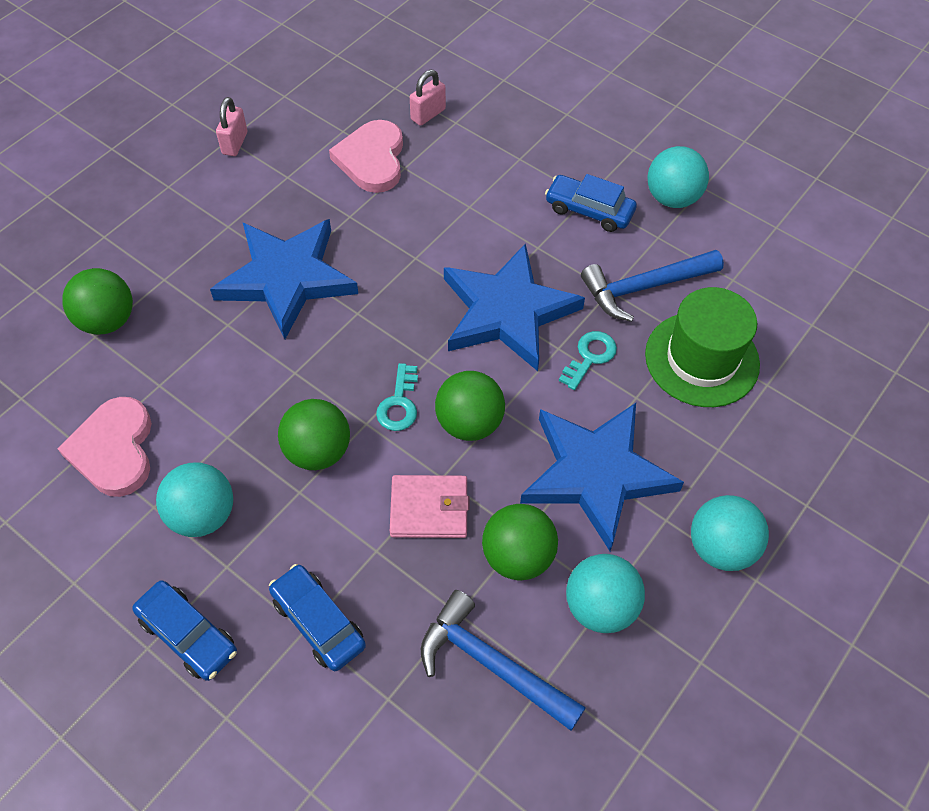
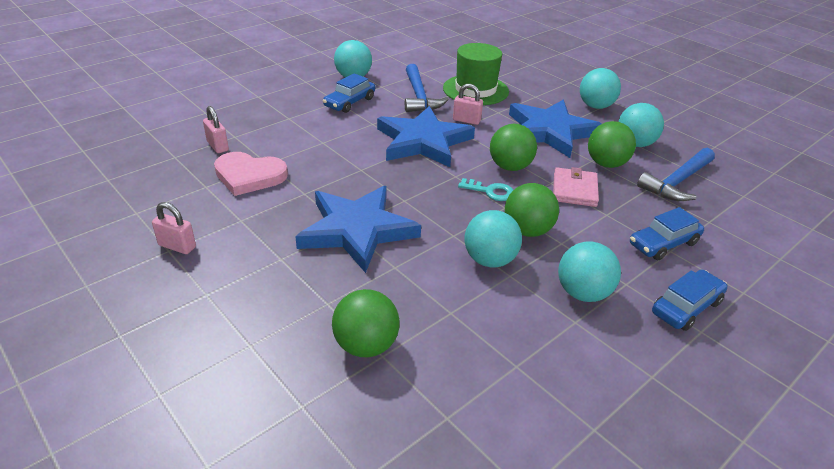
camera: 80 degrees left, 20 degrees down
(114, 450) = (517, 345): pink heart -> none
(251, 414) = (490, 260): none -> turquoise ball
(590, 357) = (466, 120): turquoise key -> pink padlock

